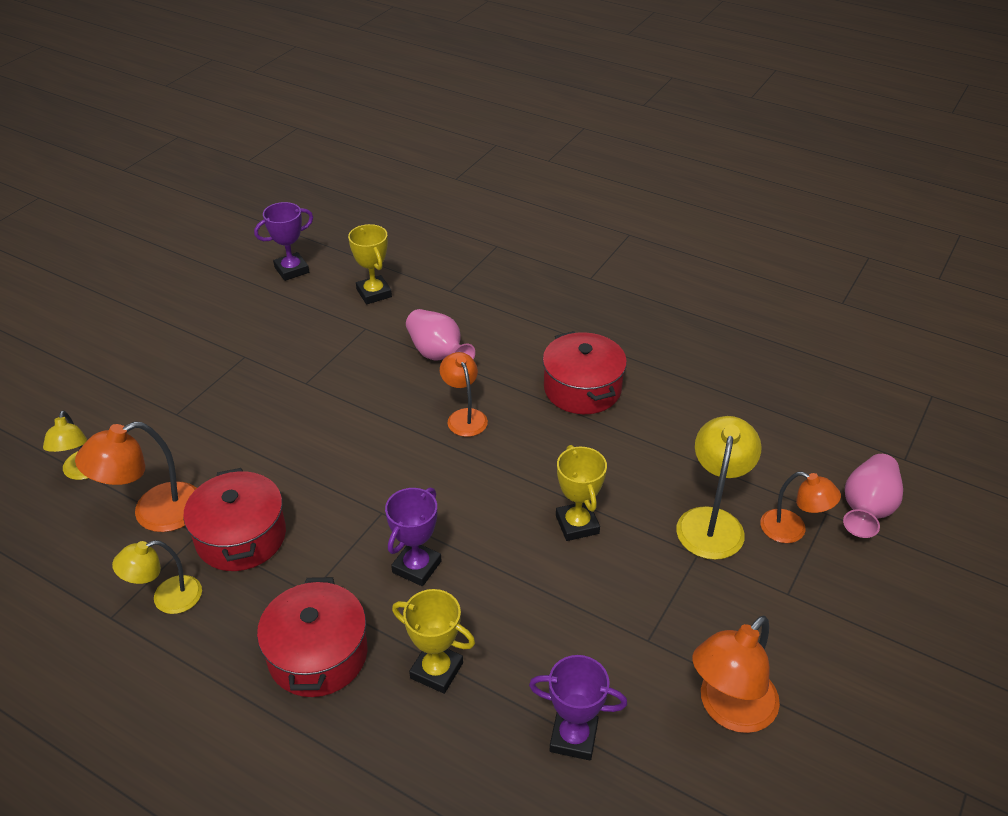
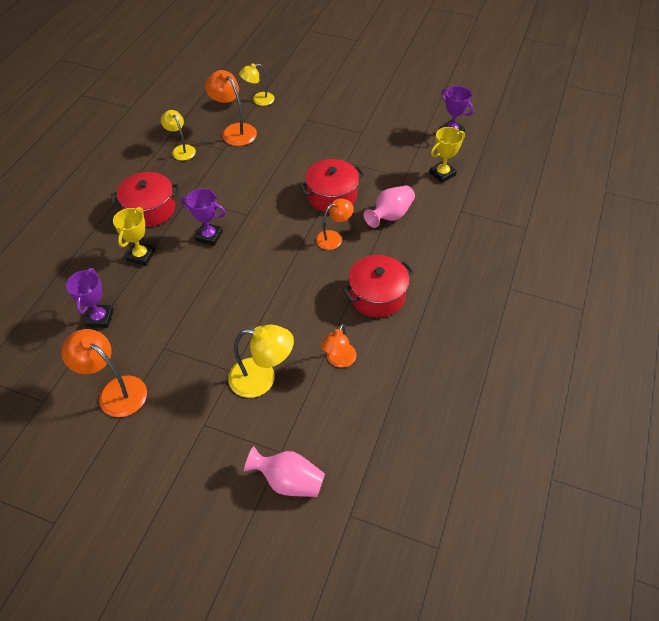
camera: 80 degrees right, 10 degrees up
(241, 537) = (222, 164): red pot -> red pot (332, 196)
(577, 524) = (249, 305): yellow trophy -> none
(792, 530) = (260, 428): orange lamp -> orange lamp (338, 360)

